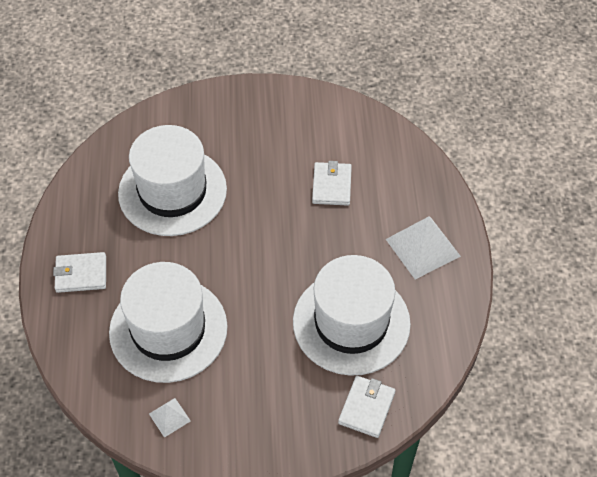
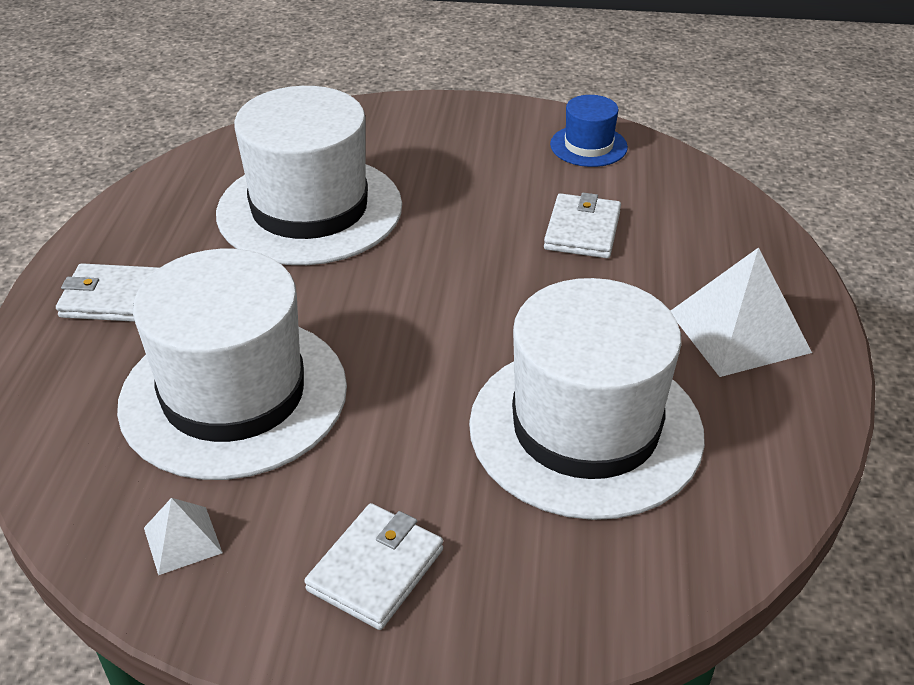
camera: 10 degrees right, 15 degrees down
(326, 115) = (588, 146): none -> blue hat
(366, 408) = (595, 582): white wallet -> white wallet (376, 570)

